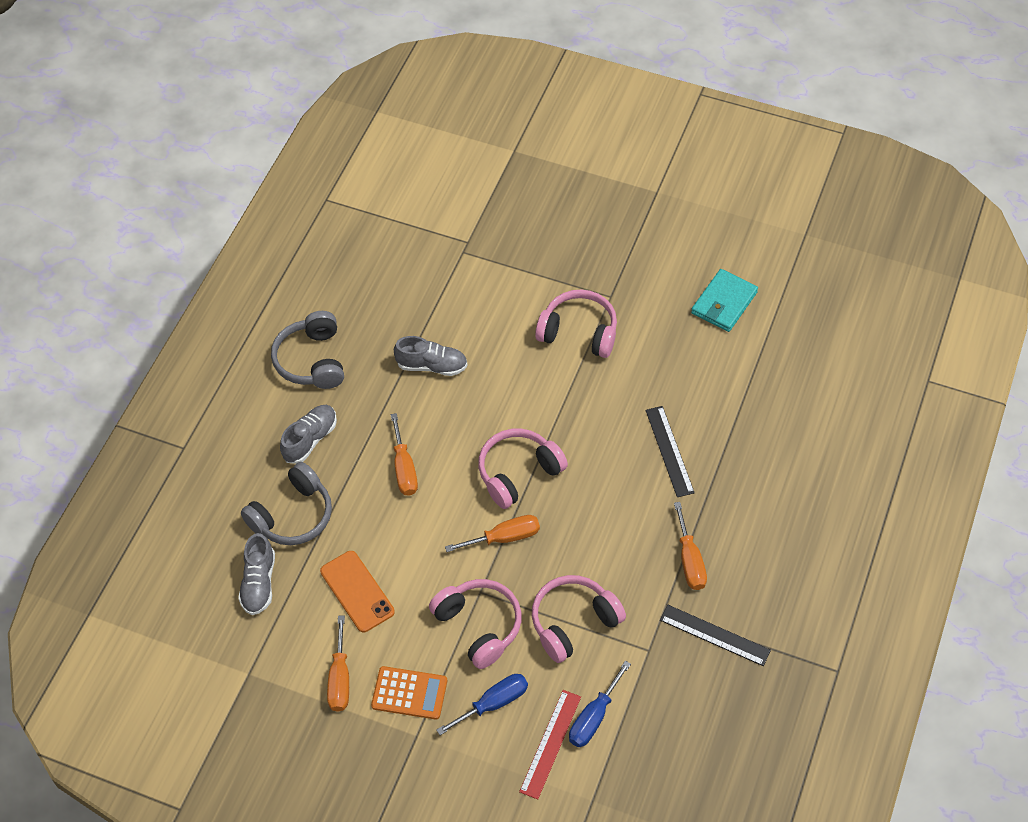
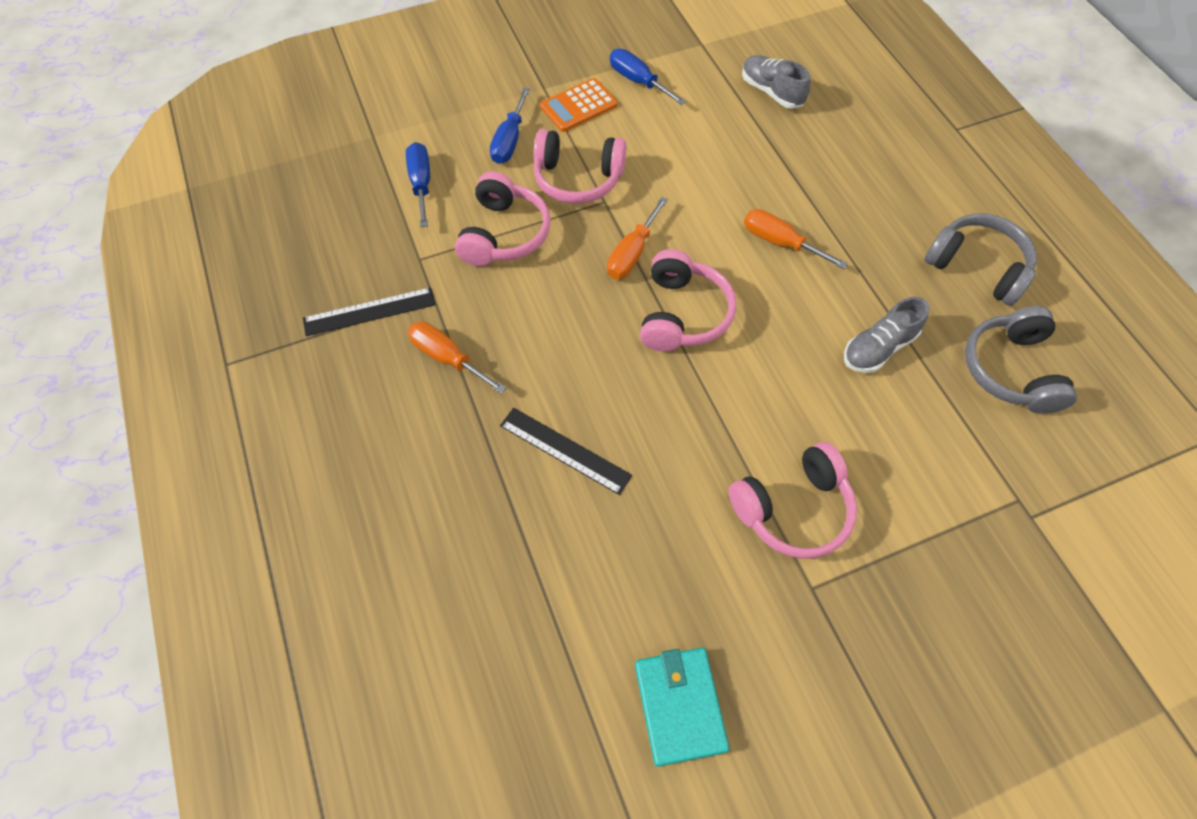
camera: 135 degrees right, 5 degrees up
(293, 515) = (812, 146): grey headphones -> grey headphones (1010, 370)
(310, 439) = (881, 206): grey shoe -> none
(340, 678) = (638, 81): orange screwdriver -> blue screwdriver
(357, 591) = (696, 135): orange phone -> none
(551, 744) = (439, 146): red ruler -> none

